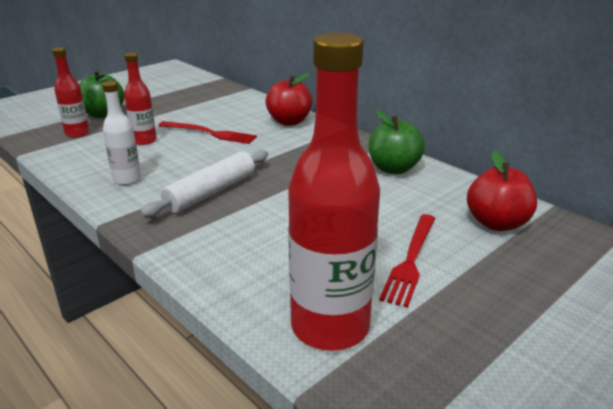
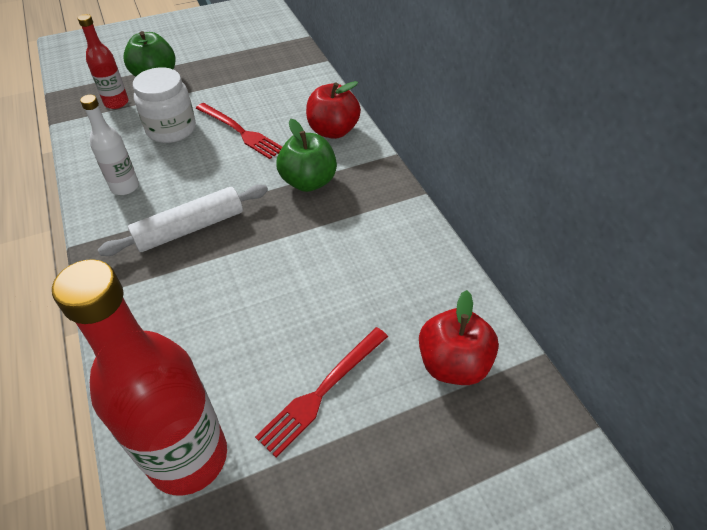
camera: 20 degrees right, 20 degrees up
(144, 141) = (171, 129): red bottle -> white jar
(393, 169) = (397, 240): green apple -> green apple (308, 182)

